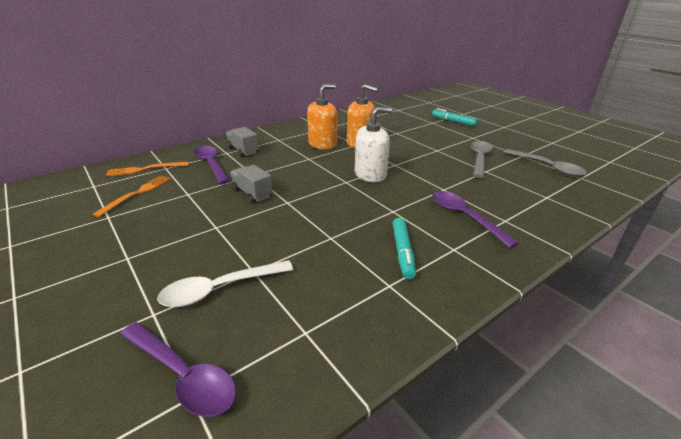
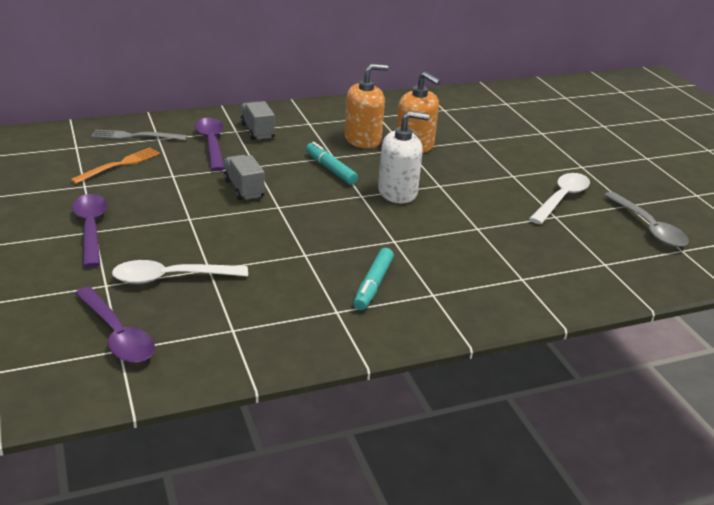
camera: 15 degrees right, 0 degrees up
(145, 169) = (135, 136): orange fork -> grey fork
(453, 121) = (575, 136): turquoise marker -> turquoise marker (330, 169)
(464, 217) = (475, 265): purple spoon -> purple spoon (91, 228)
(479, 159) = (561, 199): grey spoon -> white spoon

